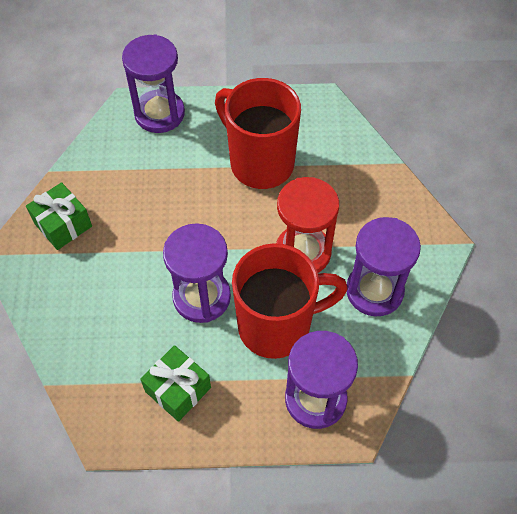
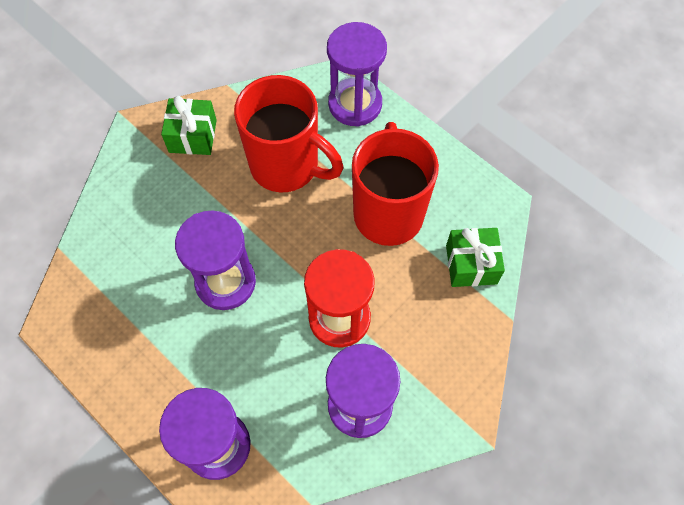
camera: 45 degrees right, 5 degrees up
(178, 389) = (133, 337): green gift -> green gift (471, 264)
(277, 325) = (254, 358): red mug -> red mug (287, 166)

